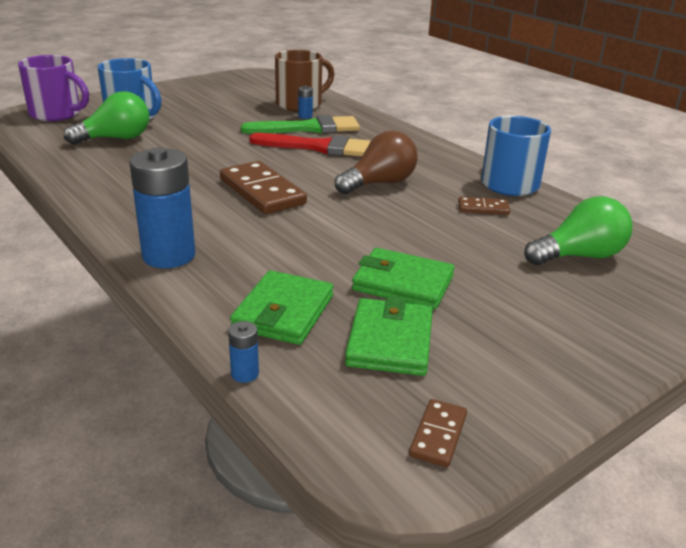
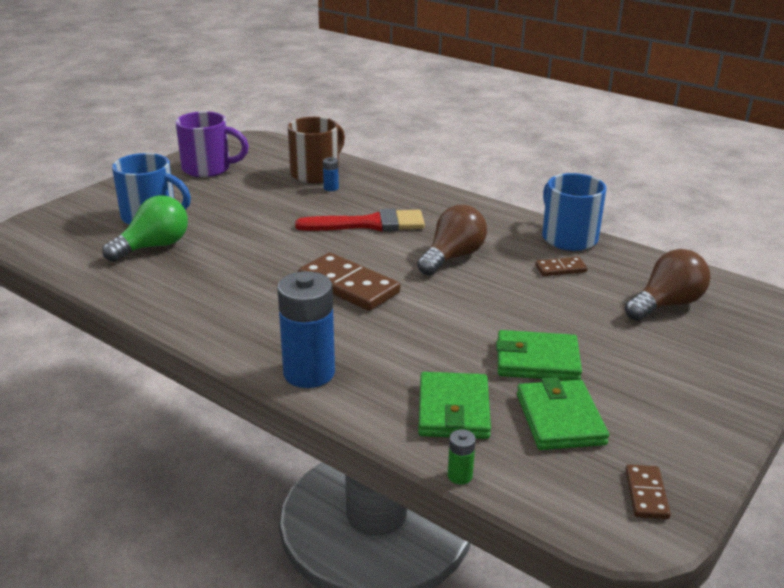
camera: 15 degrees left, 0 degrees up
(57, 114) = (63, 225): purple mug -> purple mug (208, 168)
(245, 374) = (460, 476): blue battery -> green battery
(309, 128) = (344, 202): green brush -> none
(579, 256) = (666, 304): green light bulb -> brown light bulb

